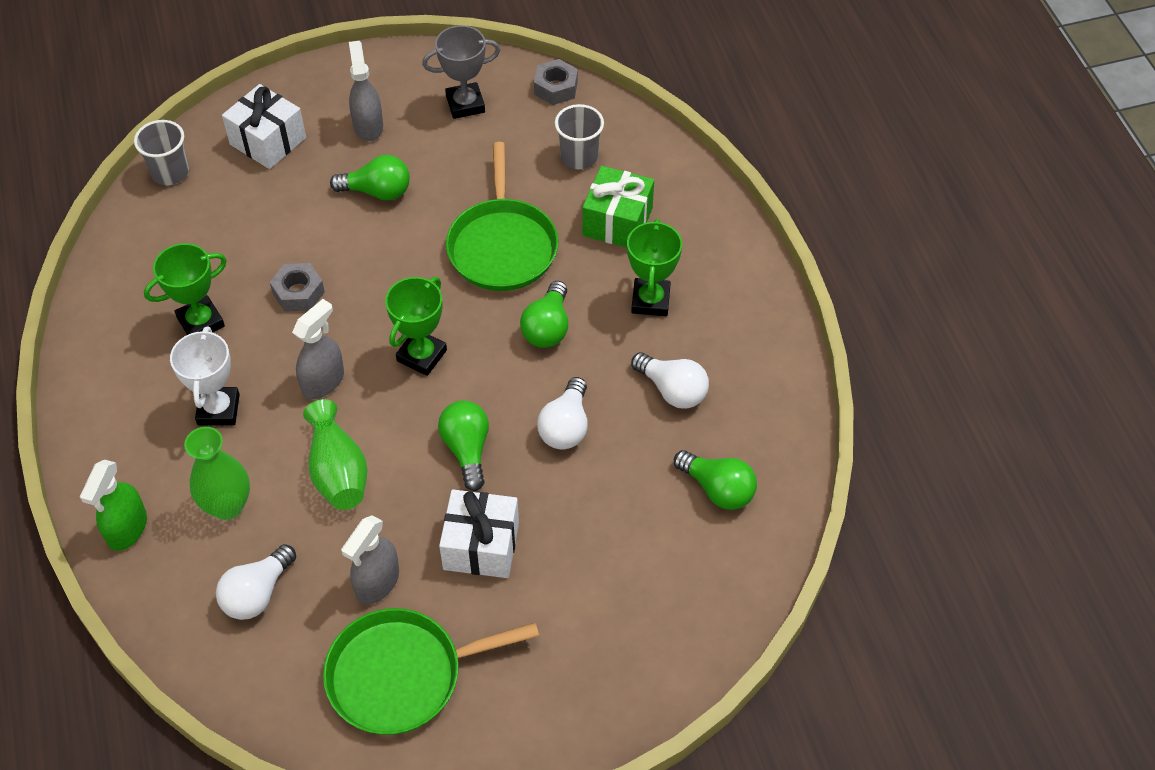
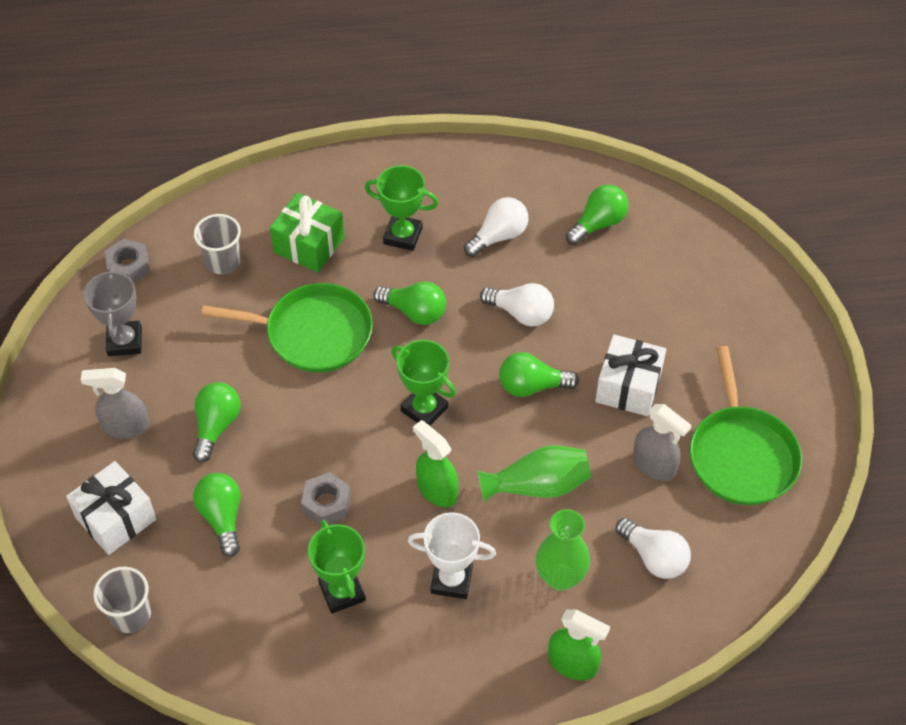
camera: 80 degrees left, 0 degrees up
(275, 216) = (222, 517): none -> green light bulb
(323, 381) = (437, 490): grey spray bottle -> green spray bottle

